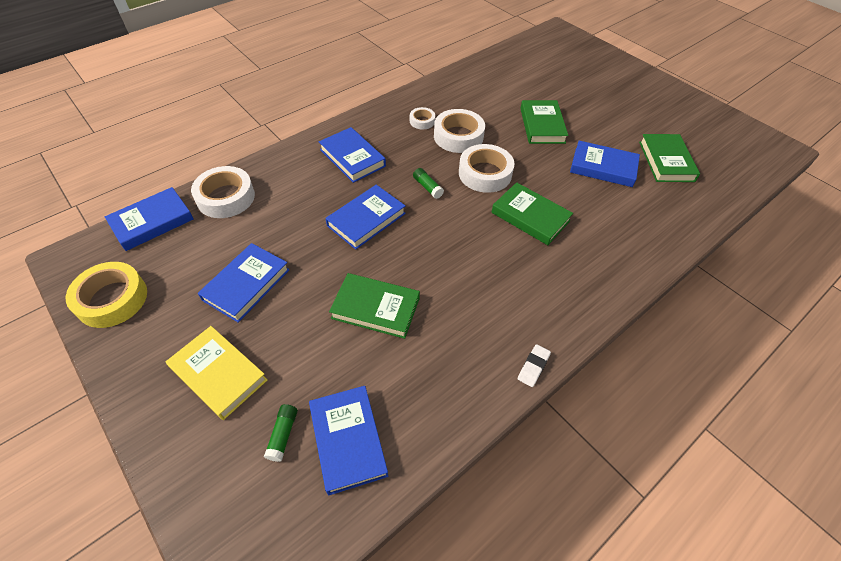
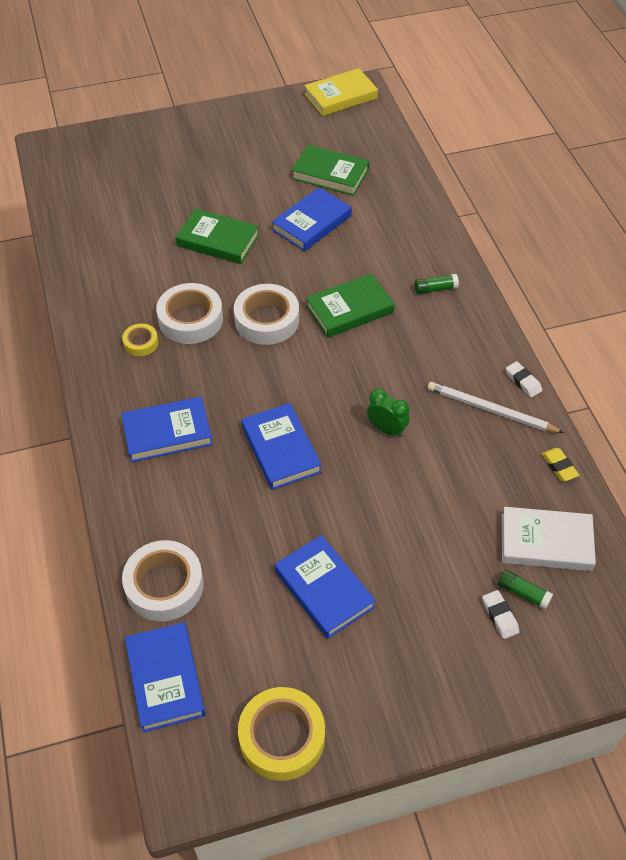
camera: 65 degrees left, 0 degrees up
(218, 374) = (434, 637): yellow book -> yellow book (341, 96)
(252, 421) = (500, 616): none -> white eraser
(348, 440) = (546, 542): blue book -> white book
(375, 308) = (409, 478): green book -> none
(419, 278) = (386, 429): none -> green clock
(422, 121) = (141, 343): white tape -> yellow tape
(427, 187) = (260, 378): green glue stick -> green glue stick (435, 289)
(445, 428) = (559, 466): none -> yellow eraser
(482, 349) = (490, 410): none -> white pencil

